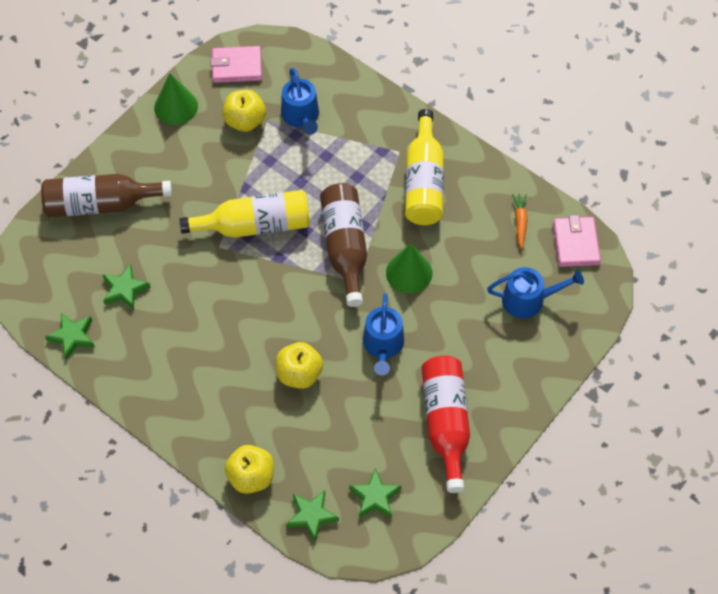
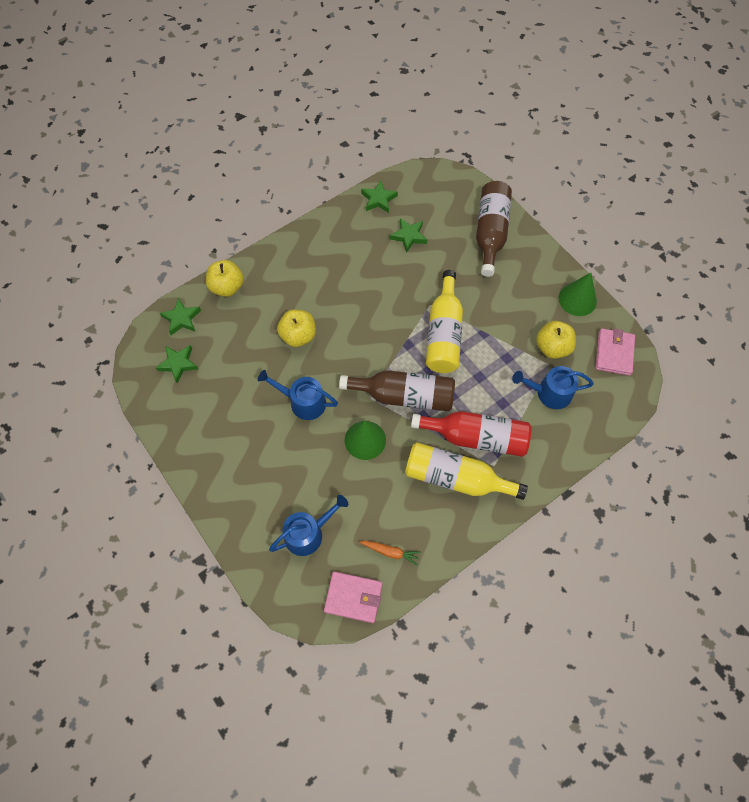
camera: 105 degrees right, 5 degrees up
(445, 423) = (218, 430): red bottle -> red bottle (476, 437)
(528, 300) = (308, 533): blue watering can -> blue watering can turned 135 degrees counterclockwise

